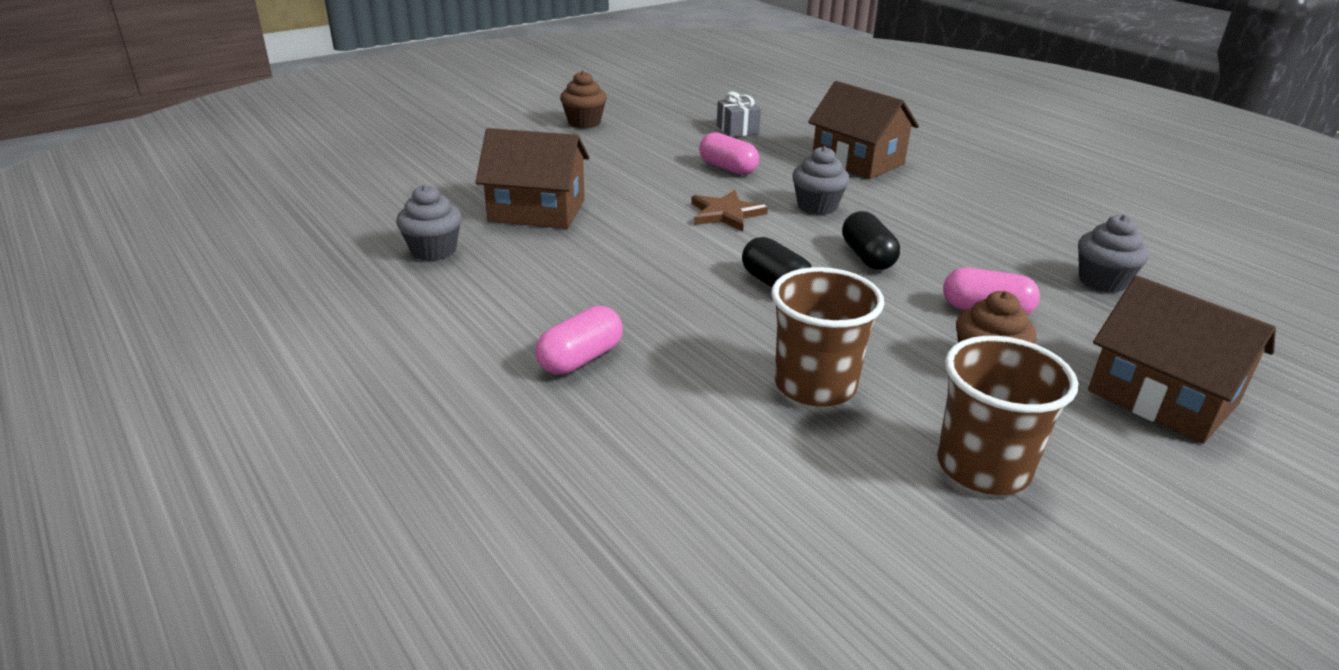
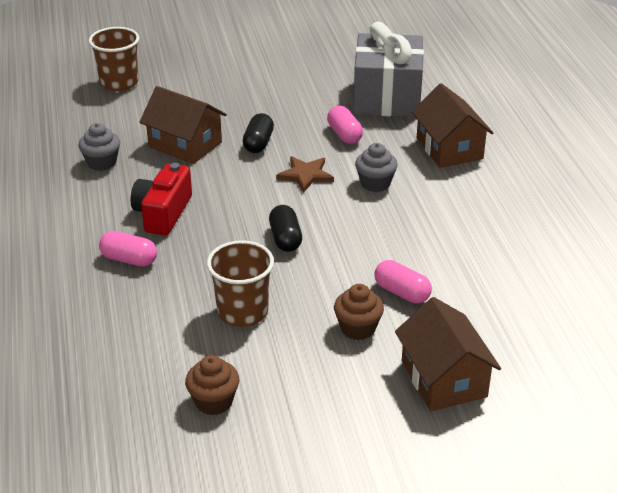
camera: 25 degrees right, 5 degrees up
(578, 290) = (163, 213): none -> red camera
(580, 359) = (129, 260): pink capsule -> pink capsule turned 45 degrees clockwise
(584, 123) = (279, 68): brown cupcake -> brown cupcake (214, 401)
(737, 130) = (387, 98): grey gift -> grey gift, size x2.48
(867, 257) = (367, 233): black capsule -> black capsule (258, 143)
(983, 467) = (286, 384): brown cup -> brown cup (119, 83)
(1102, 281) = (511, 293): grey cupcake -> none

